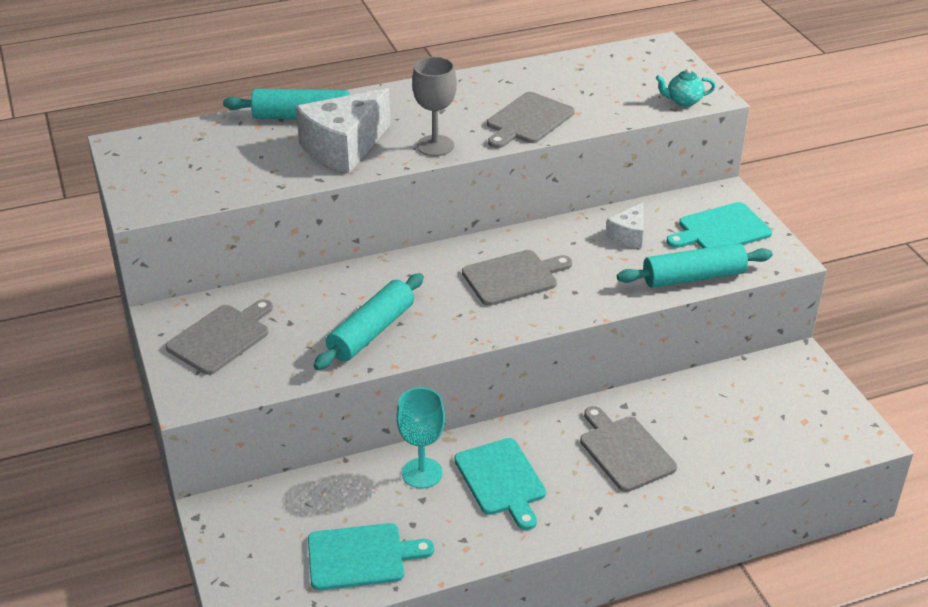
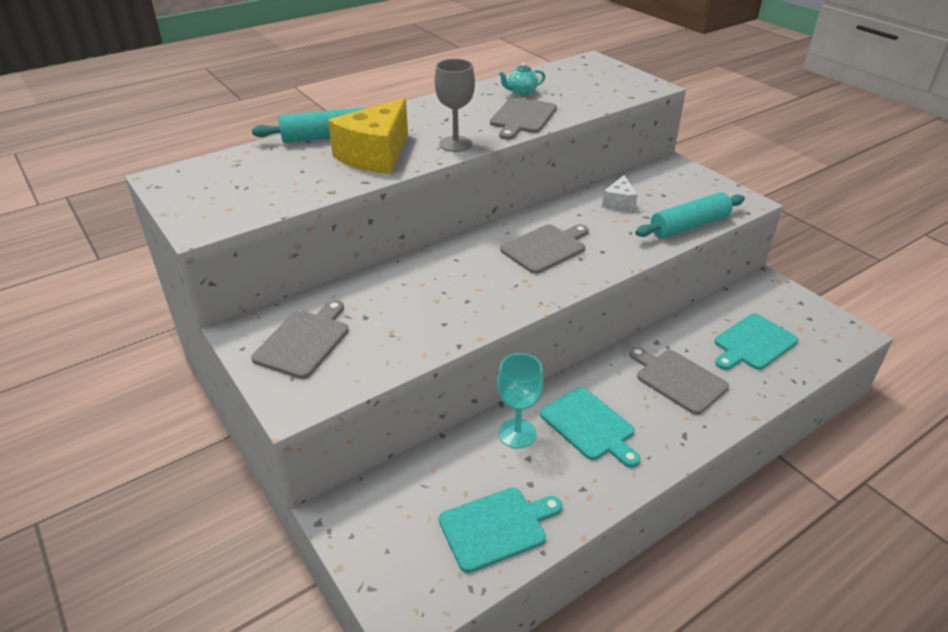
camera: 15 degrees left, 0 degrees up
(343, 147) = (375, 155): white cheese -> yellow cheese
(371, 332) = (445, 312): turquoise rolling pin -> none
(683, 101) = (635, 91): turquoise teapot -> turquoise teapot (521, 92)
(721, 230) = (687, 189): turquoise cutting board -> turquoise cutting board (753, 343)

